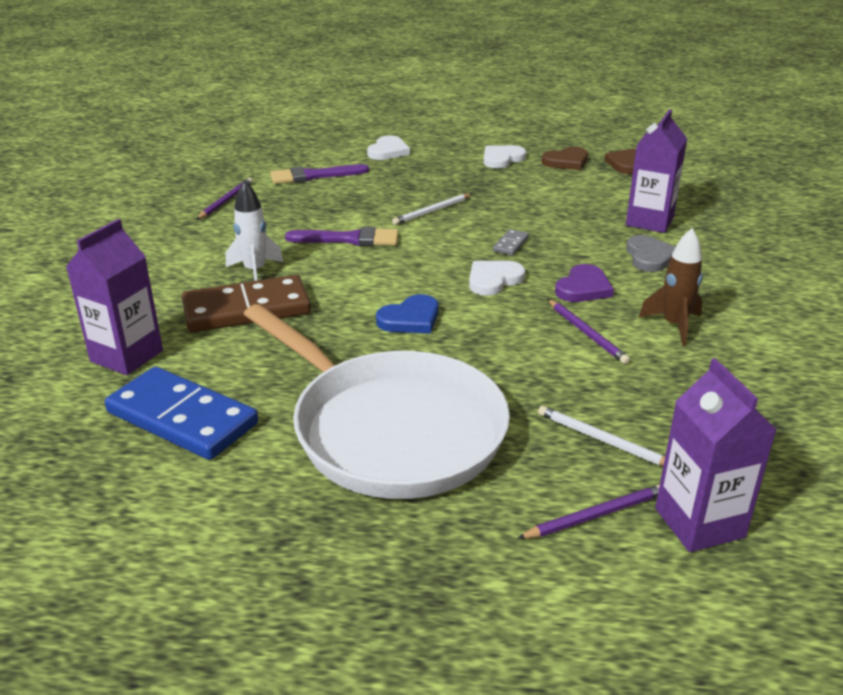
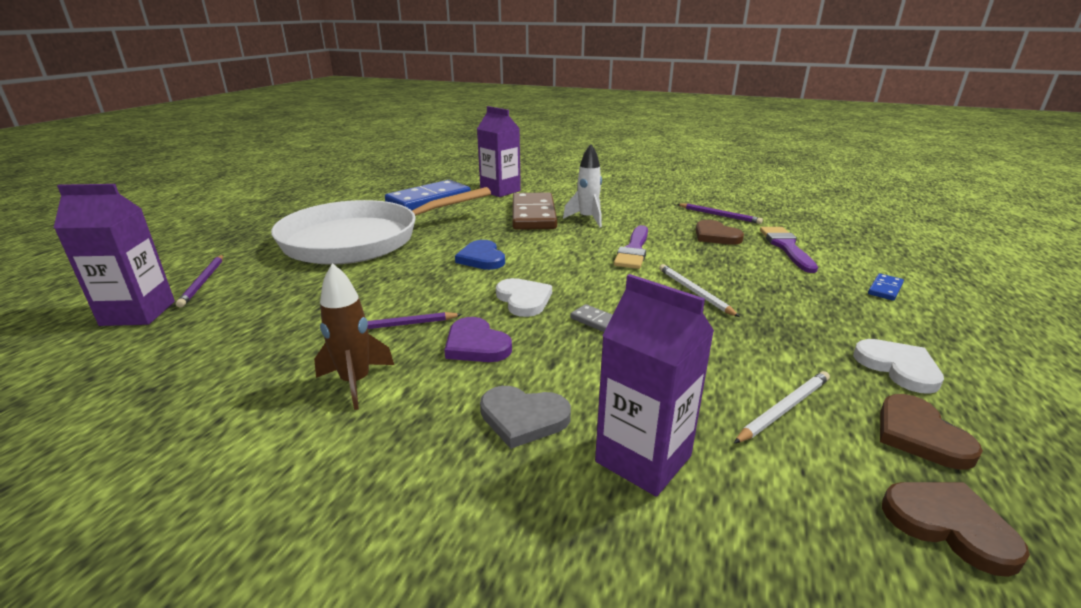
camera: 105 degrees right, 5 degrees down
(293, 203) = (715, 236): none -> brown heart
(388, 151) = (885, 289): white heart -> blue domino
(603, 440) = (257, 299): white pencil -> white pencil (784, 409)

